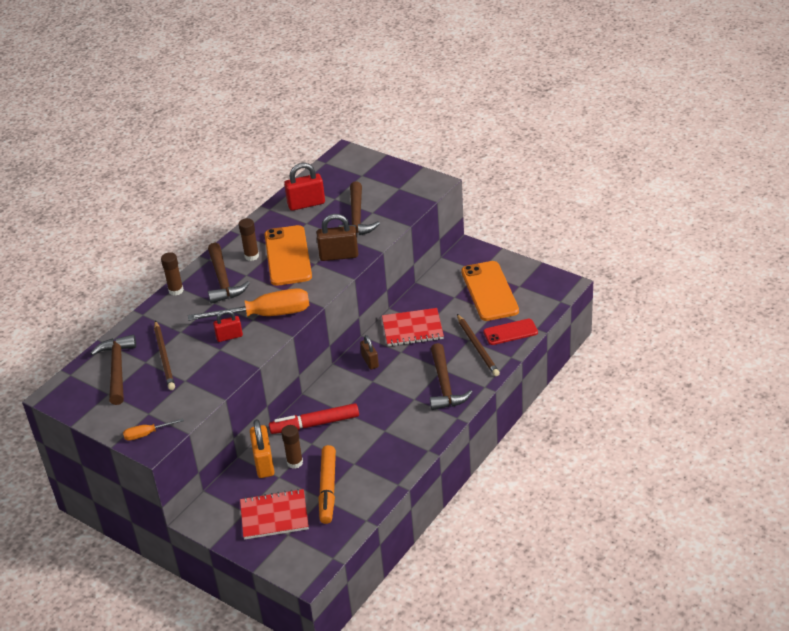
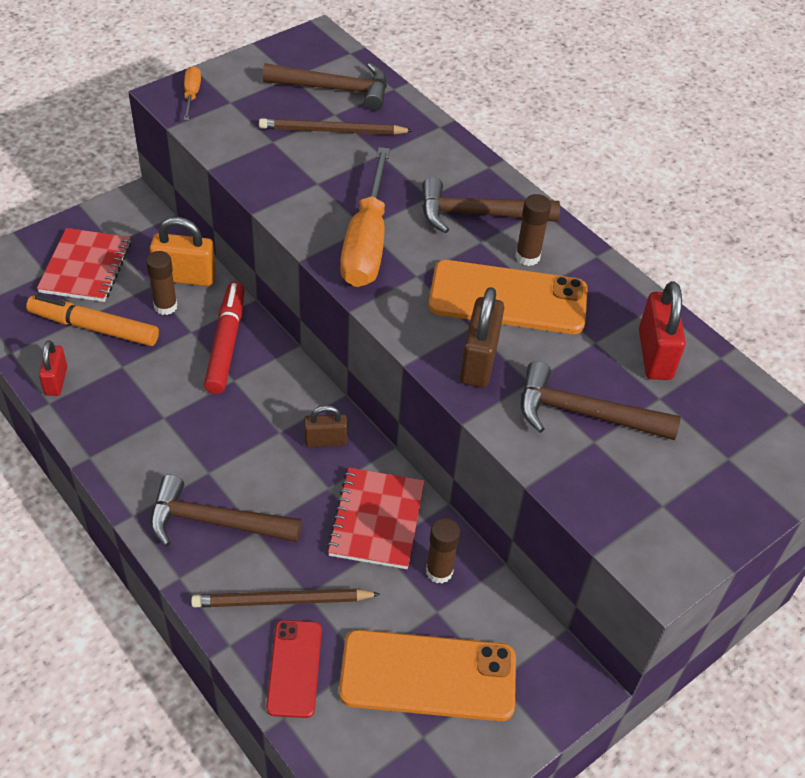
camera: 100 degrees right, 10 degrees up
(176, 290) = (478, 164): brown glue stick -> brown glue stick (439, 571)
(229, 336) = (339, 197): red padlock -> red padlock (56, 381)

